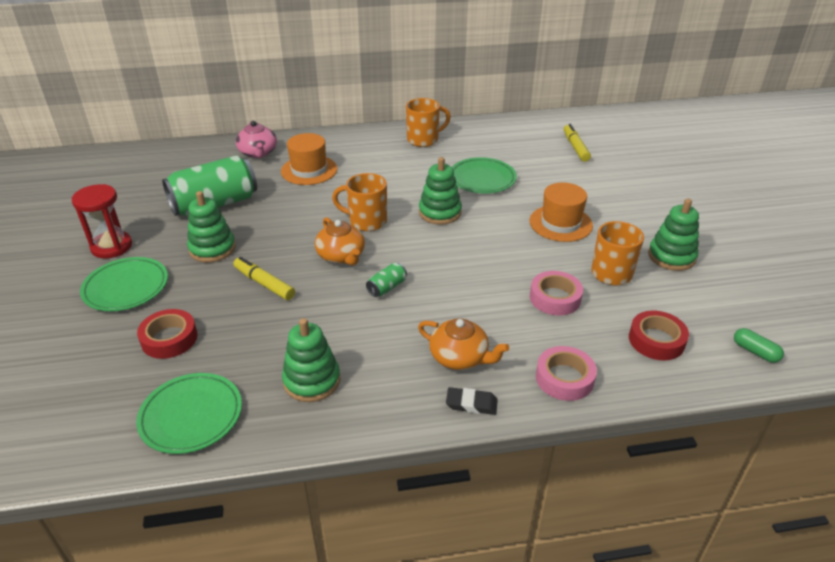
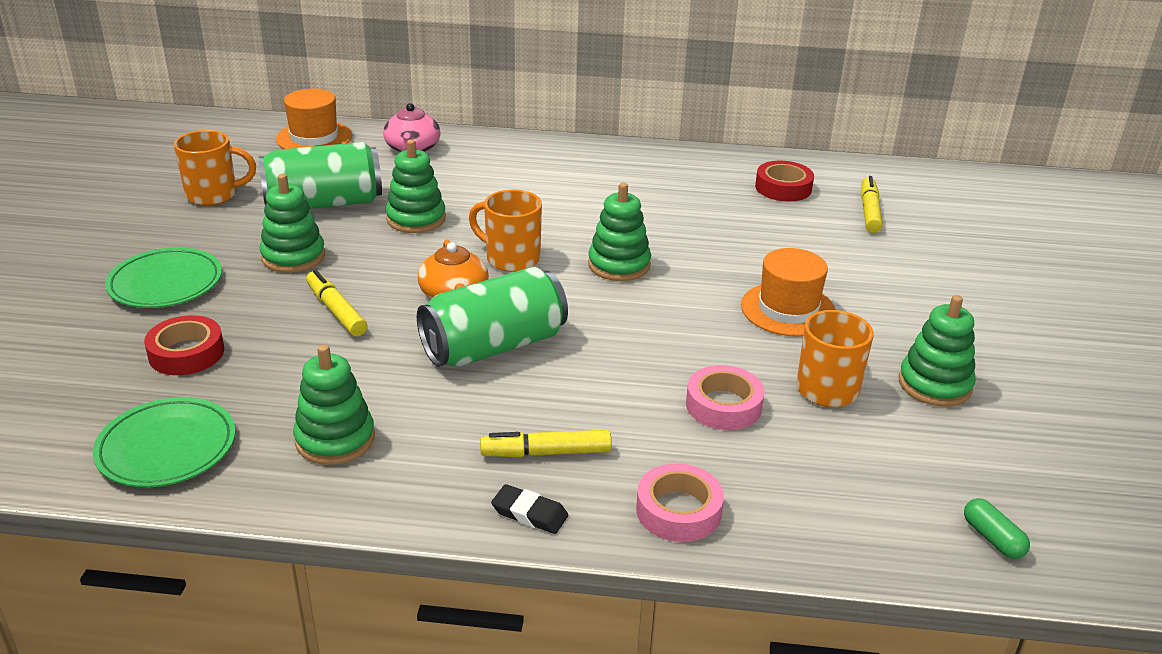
camera: 15 degrees right, 5 degrees down
(111, 247) = (172, 232): red hourglass -> none
(286, 204) = (416, 219): none -> green stacking toy
(309, 170) = (468, 181): orange hat -> orange hat (314, 137)
(387, 287) = (494, 346): green can -> green can, size x2.38
(424, 140) = (648, 167): orange mug -> orange mug (214, 195)
(460, 357) = (546, 452): orange teapot -> yellow marker
(482, 179) = (704, 231): green plate -> none
(656, 340) = (844, 491): red tape -> red tape (783, 188)

